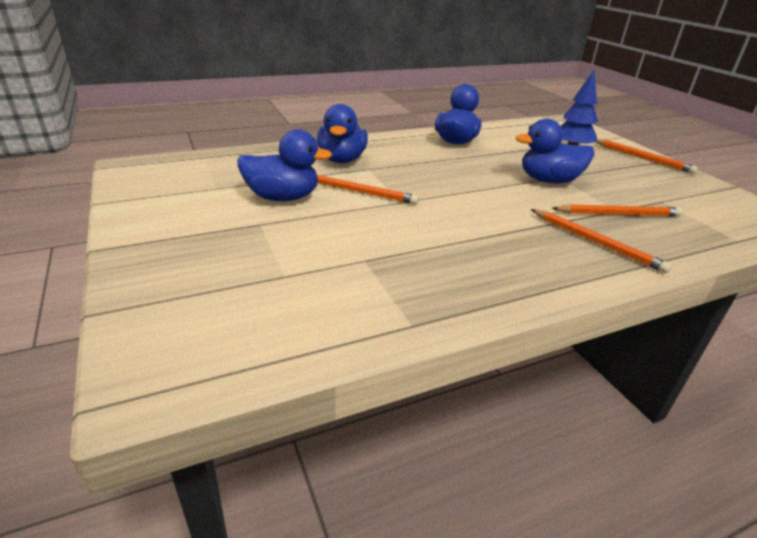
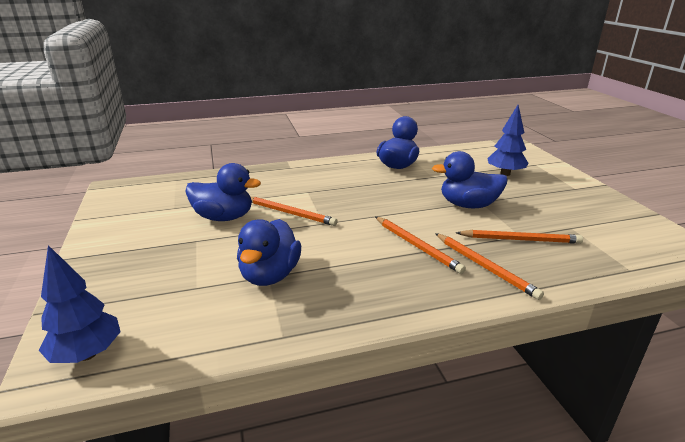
camera: 10 degrees right, 5 degrees down
(179, 359) = (87, 354): none -> blue tree
(342, 160) = (288, 183): blue duck -> blue duck (270, 275)
(642, 158) = (572, 183): orange pencil -> orange pencil (417, 246)

